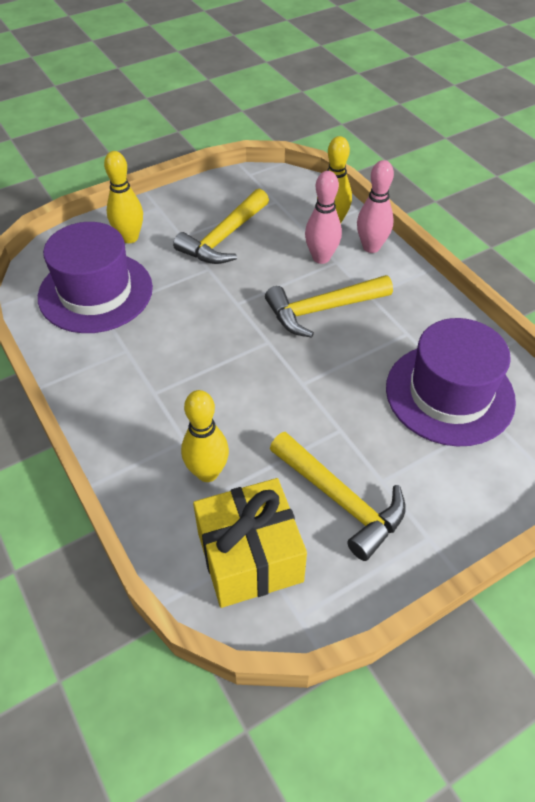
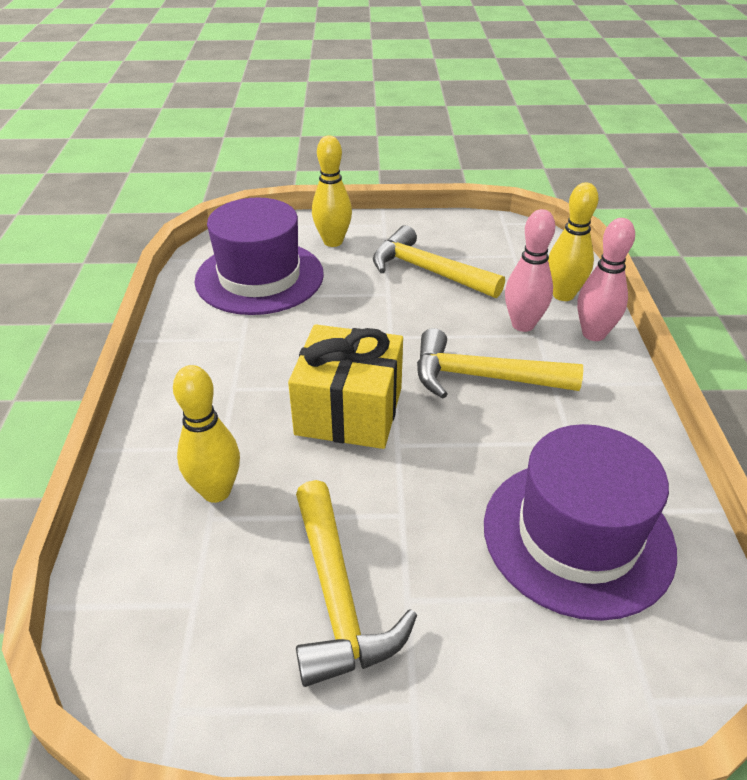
camera: 30 degrees right, 10 degrees down
(224, 237) = (428, 271): yellow hammer -> yellow hammer turned 60 degrees clockwise
(250, 557) = (181, 607): yellow gift -> yellow gift (349, 411)

